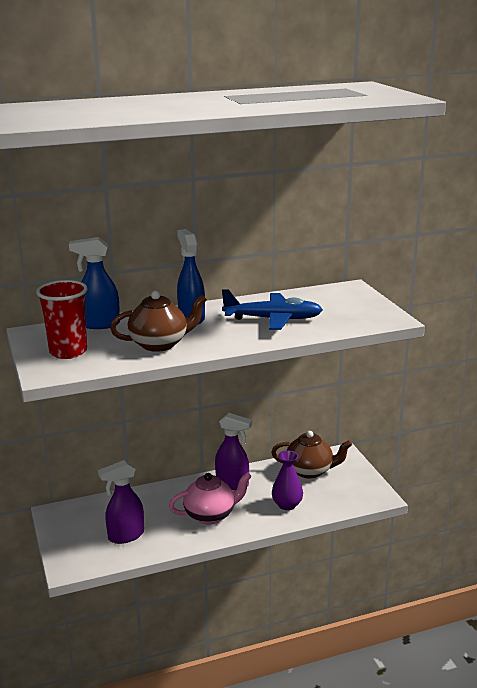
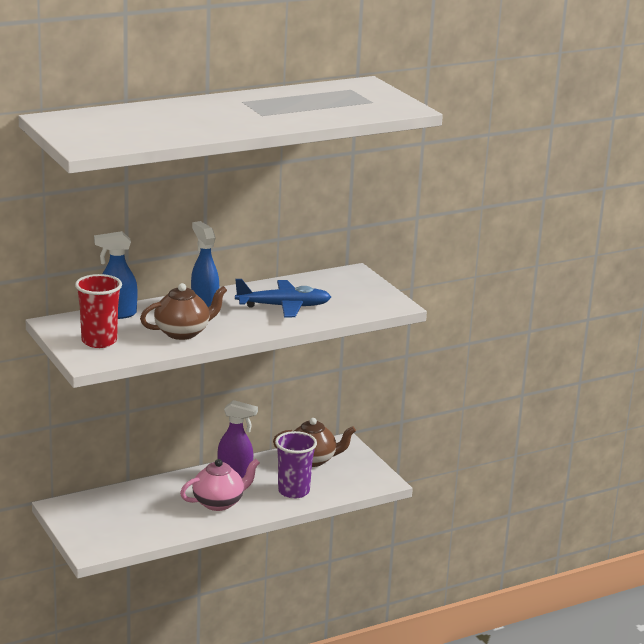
camera: 10 degrees left, 0 degrees up
(125, 536) = (138, 523): purple spray bottle -> none
(287, 505) = (293, 491): purple vase -> purple cup

